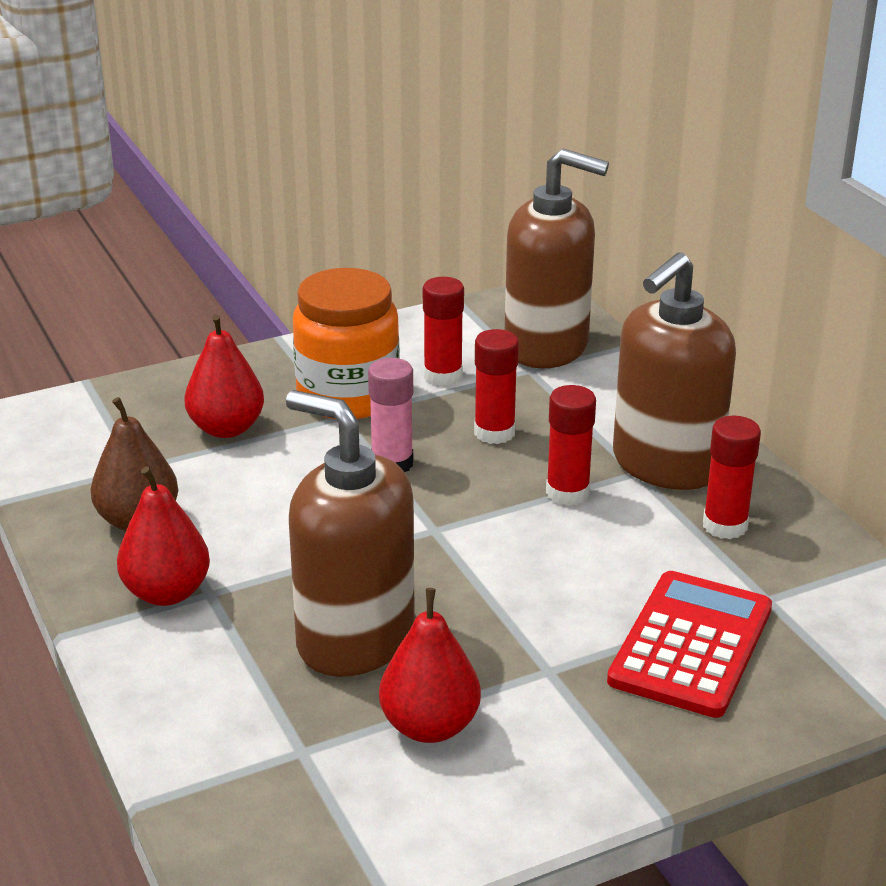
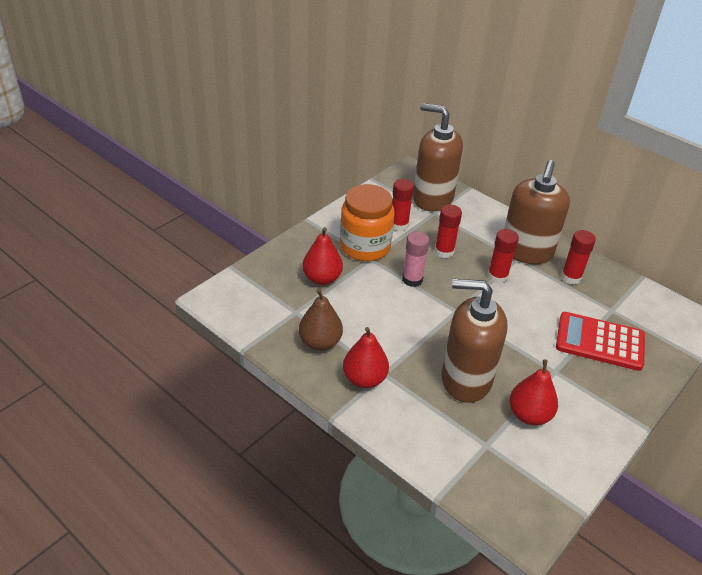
camera: 25 degrees left, 10 degrees up
(547, 346) = (432, 198): brown soap dispenser -> brown soap dispenser turned 150 degrees counterclockwise
(691, 645) = (599, 342): red calculator -> red calculator turned 75 degrees counterclockwise

